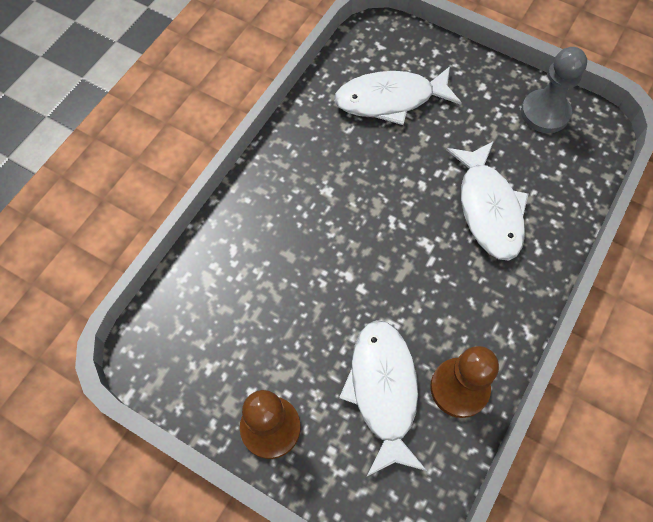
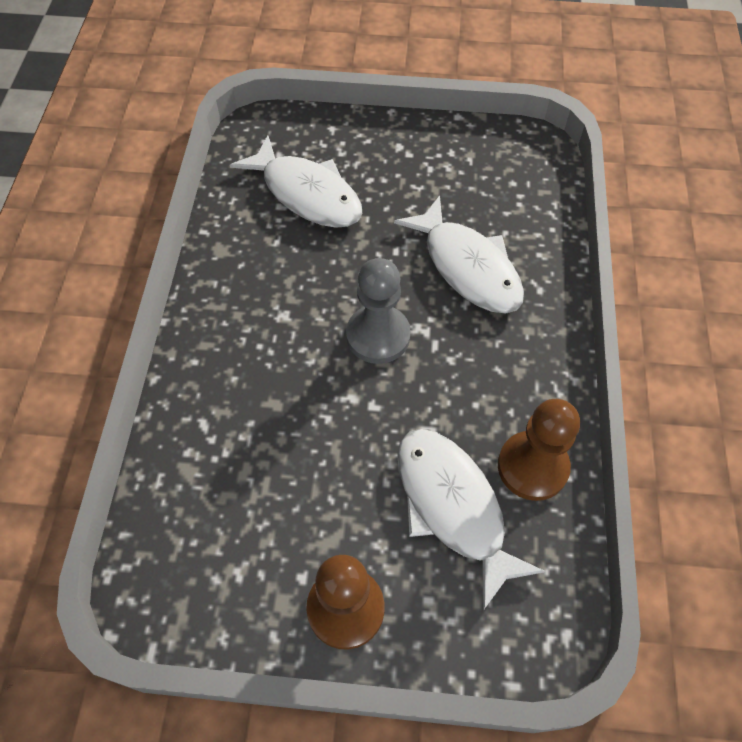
camera: 25 degrees left, 5 degrees down
(390, 99) = (307, 194): white fish -> white fish turned 105 degrees counterclockwise
(545, 113) = (476, 150): grey pawn -> grey pawn (378, 336)

